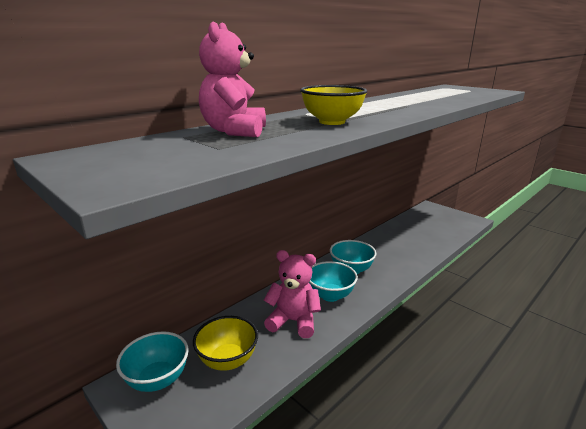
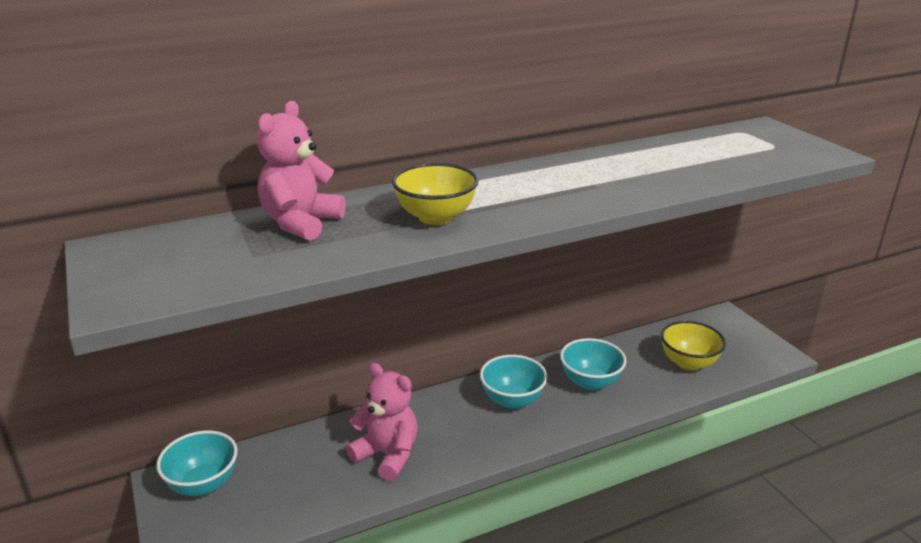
camera: 20 degrees right, 5 degrees up
(227, 360) = (285, 483): yellow bowl -> yellow bowl (688, 363)
(330, 295) = (457, 431): turquoise bowl -> turquoise bowl (590, 382)

